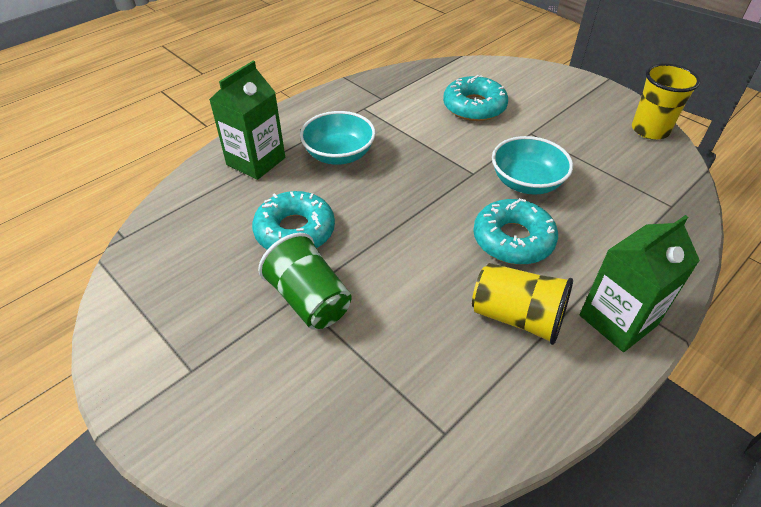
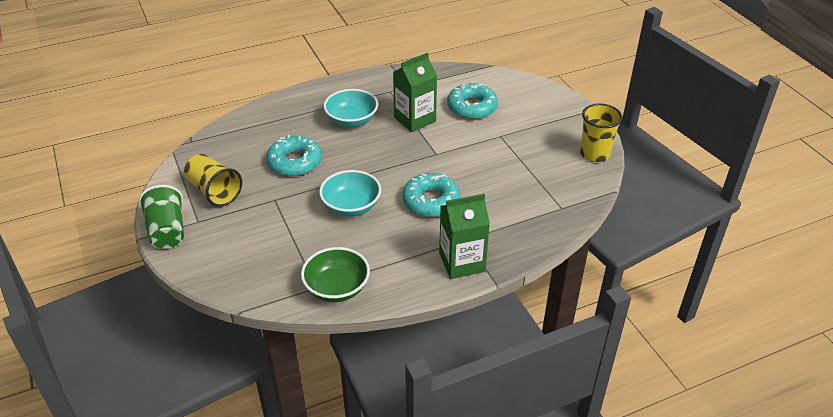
camera: 20 degrees right, 5 degrees down
(256, 161) = (294, 112): green carton -> green carton (415, 119)
(309, 300) = (281, 203): green cup -> green cup (167, 231)
(478, 424) = (337, 288): none -> green bowl
(517, 317) = (399, 244): yellow cup -> yellow cup (214, 191)
(526, 182) = (469, 168): turquoise bowl -> turquoise bowl (351, 206)

